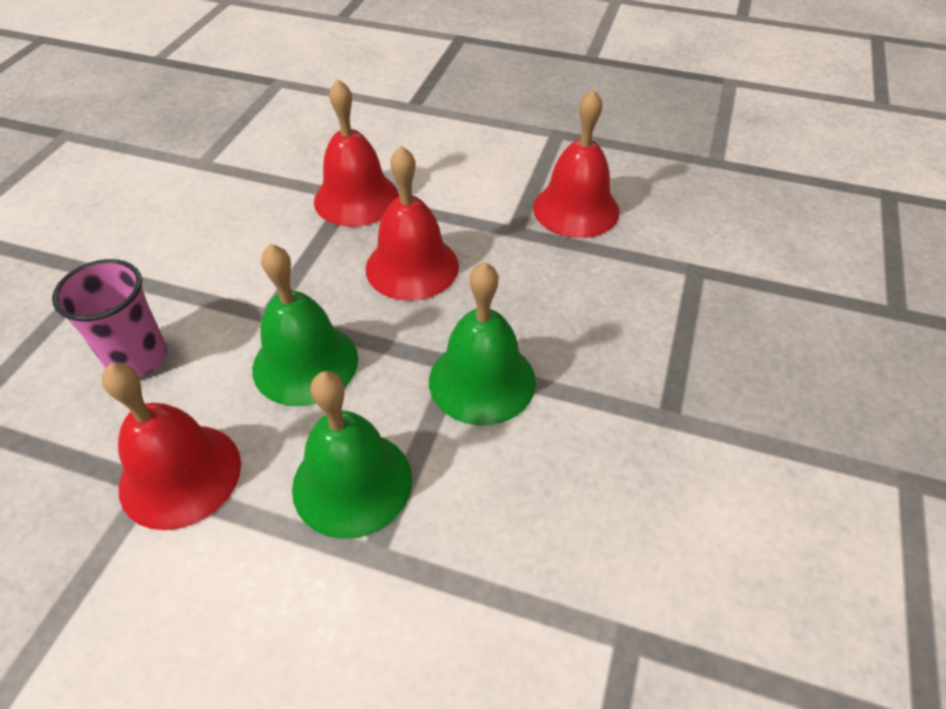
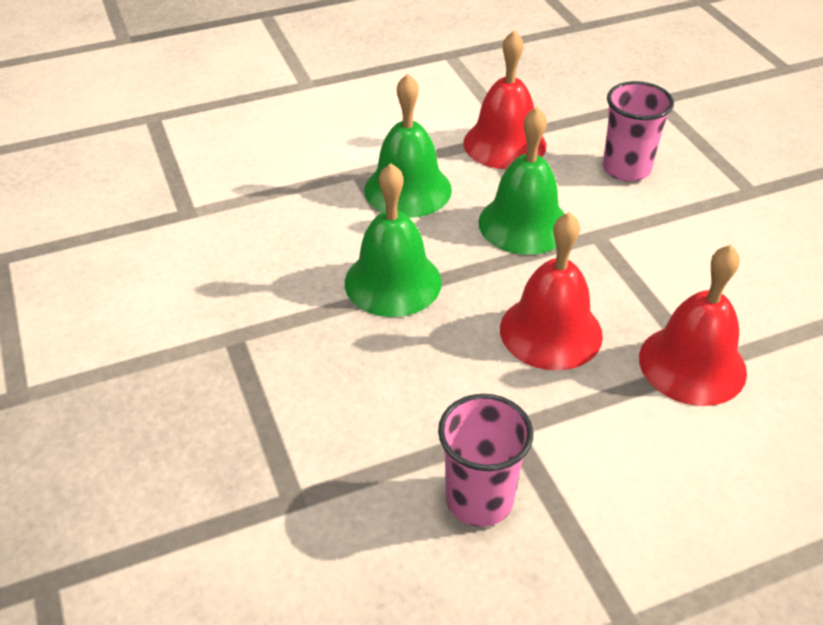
camera: 140 degrees right, 5 degrees down
(576, 209) = (479, 499): red bell -> pink cup

